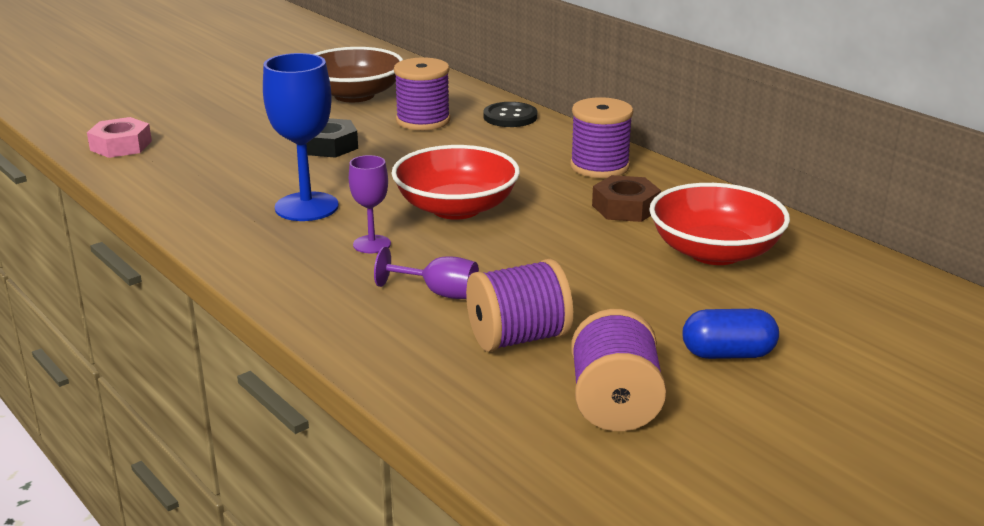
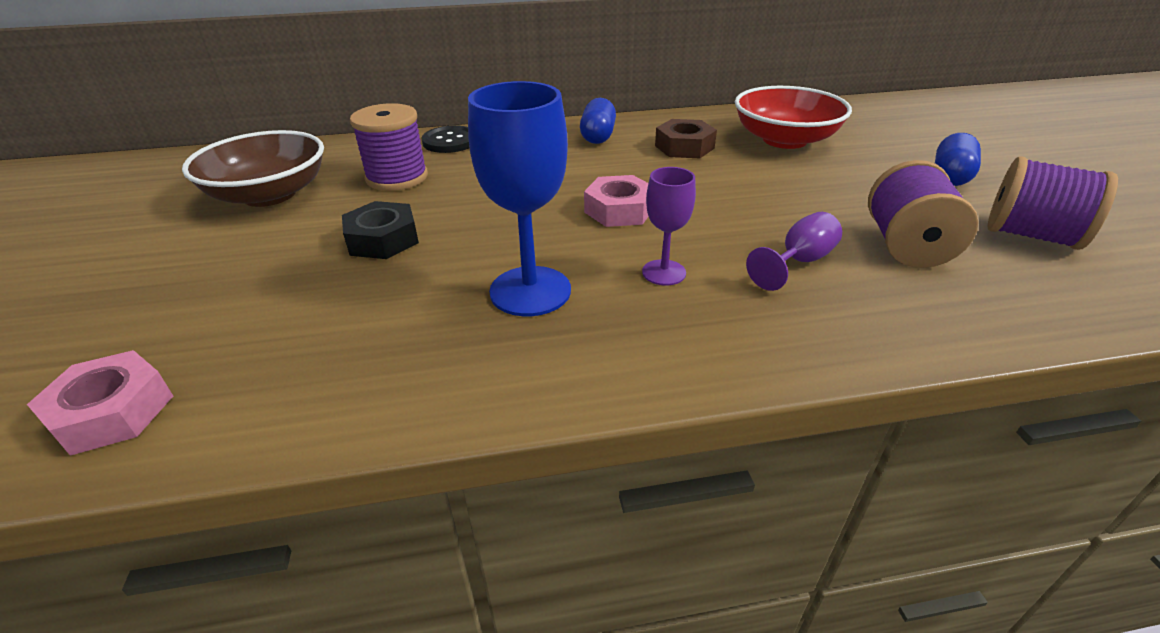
camera: 60 degrees left, 10 degrees up
(456, 208) = (619, 210): red bowl -> pink nut
(599, 166) = (598, 136): purple spool -> blue capsule

